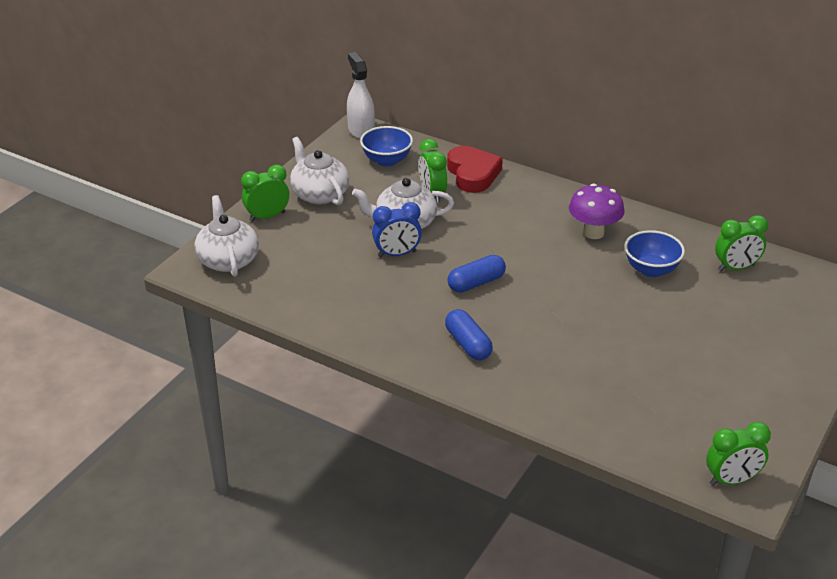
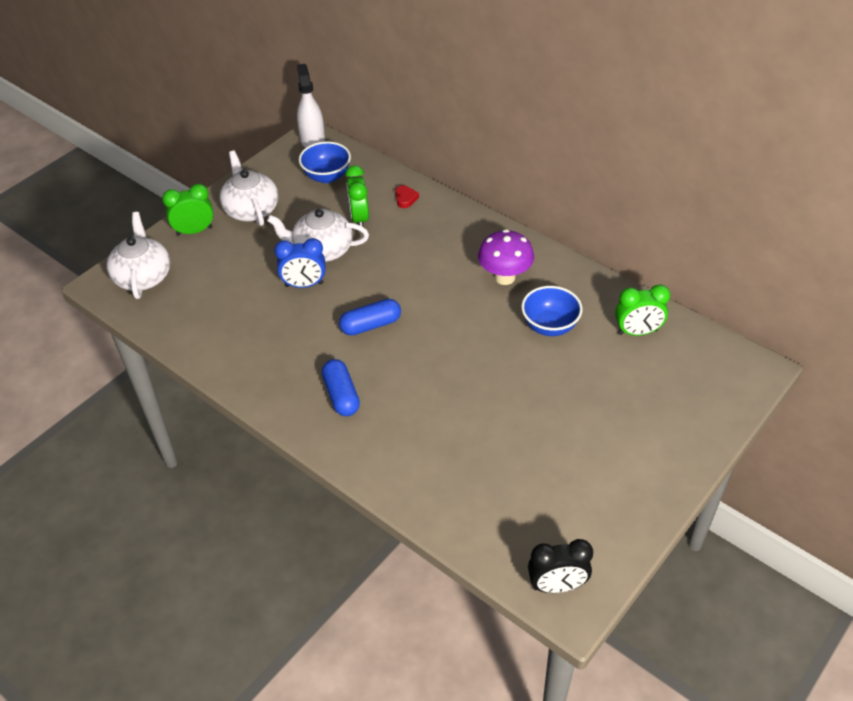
camera: 10 degrees right, 10 degrees up
(473, 174) = (405, 198): red heart -> red heart, size x0.44
(731, 480) = (557, 586): green clock -> black clock

